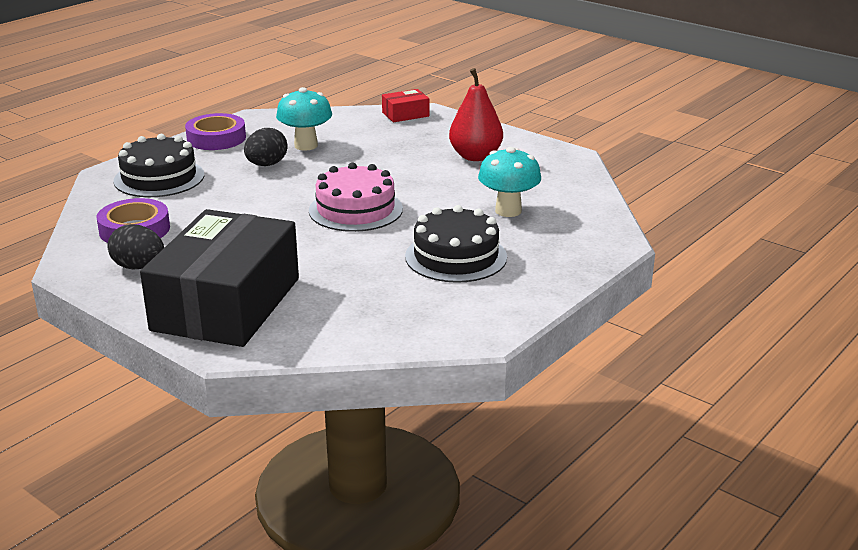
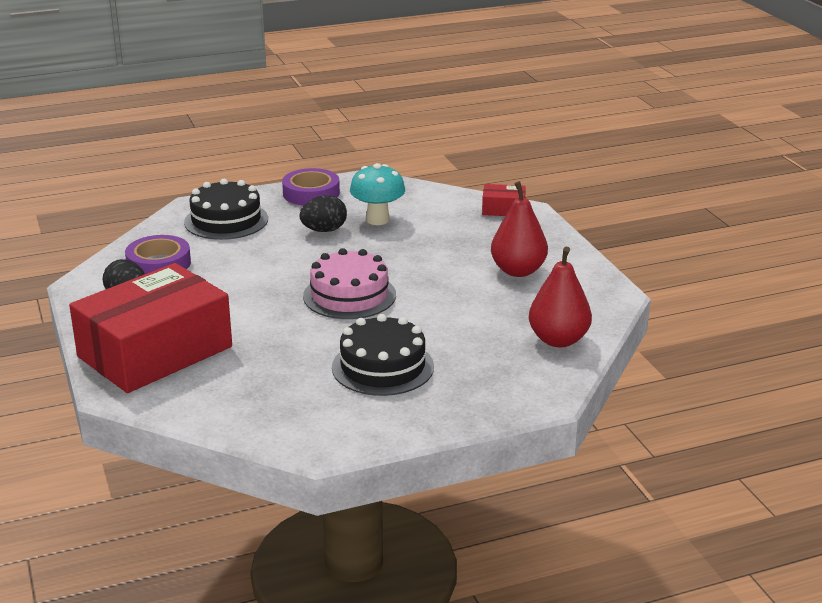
camera: 30 degrees right, 0 degrees up
(226, 304) = (155, 352): black box -> red box
(508, 211) = (482, 336): turquoise mushroom -> none
(571, 198) = (558, 340): none -> red pear

